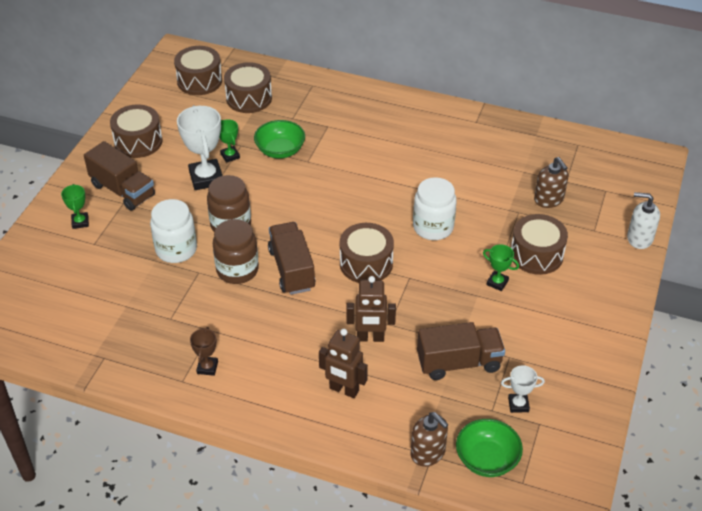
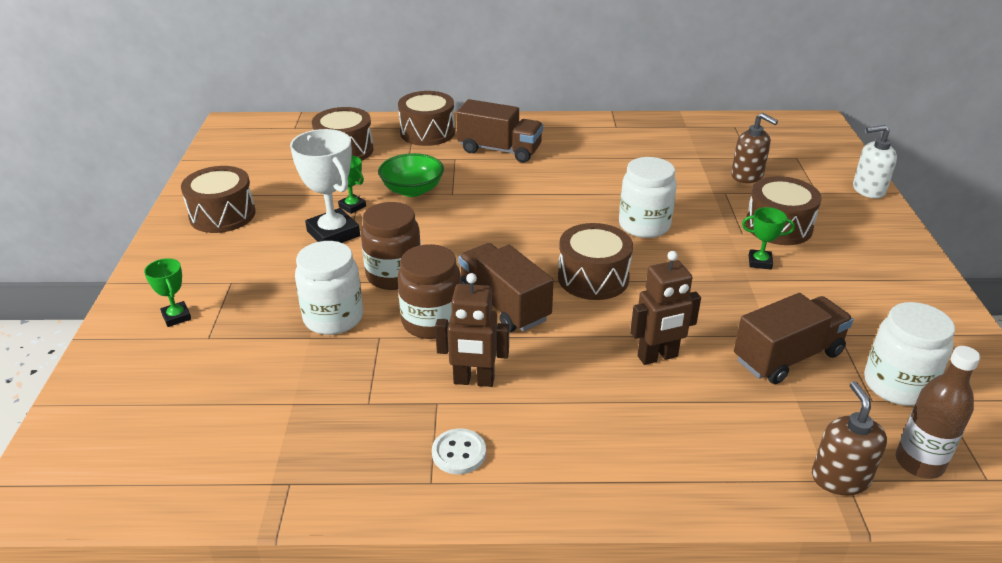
camera: 20 degrees left, 10 degrees down
(122, 190) = (224, 269): brown truck -> brown truck (499, 150)
(199, 81) = (274, 145): brown drum -> brown drum (427, 132)
(207, 367) = (459, 453): brown trophy -> white button
(344, 390) = (669, 429): brown robot -> brown robot (474, 381)
(428, 453) = (840, 478): brown soap dispenser -> brown soap dispenser turned 120 degrees counterclockwise
(487, 459) = (919, 463): green bowl -> brown bottle
(518, 404) = (897, 385): white trophy -> white jar

